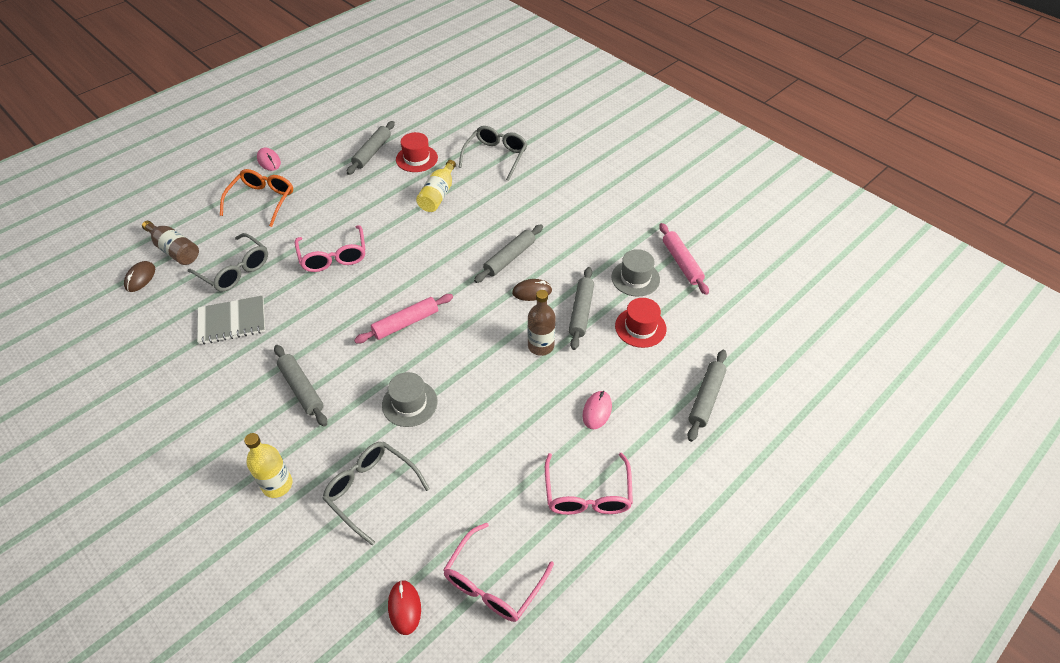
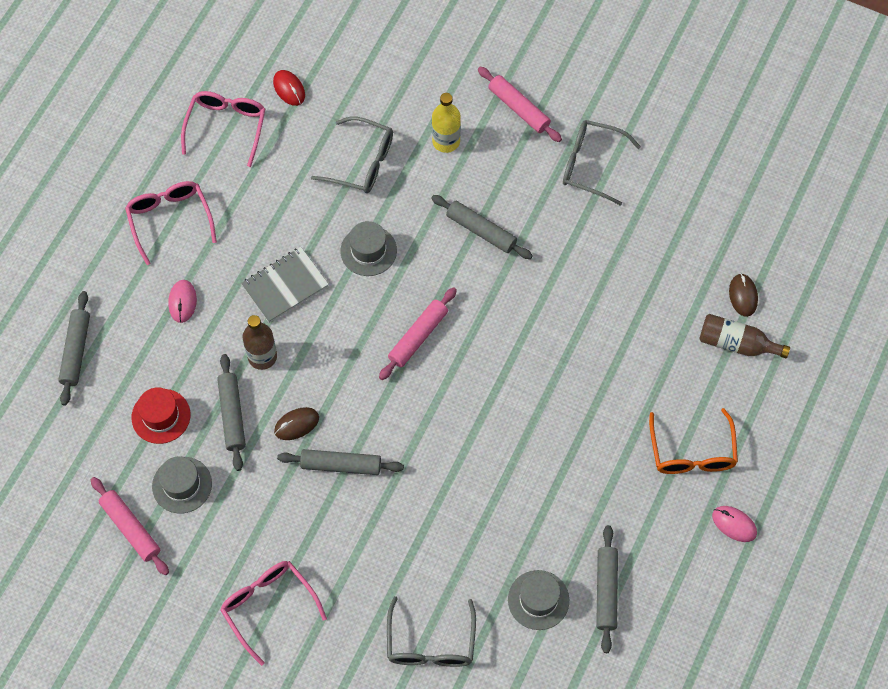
camera: 160 degrees right, 15 degrees up
(184, 495) = (519, 108): none -> pink rolling pin
(232, 321) = (602, 278): grey notebook -> grey notebook (285, 286)
(235, 270) = (646, 340): grey glasses -> grey glasses (591, 165)
(333, 257) = (548, 397): pink glasses -> pink glasses (268, 606)
(416, 158) = (538, 600): red hat -> grey hat
(438, 195) = (475, 540): yellow bottle -> none
(509, 258) = (341, 465): grey rolling pin -> grey rolling pin turned 75 degrees clockwise

